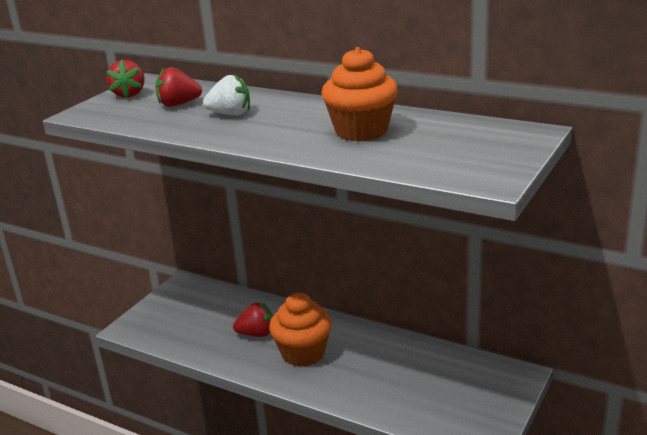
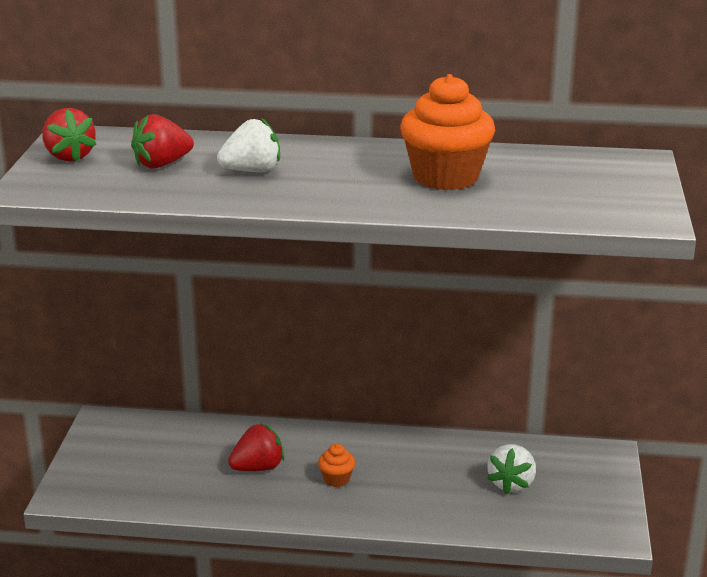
camera: 25 degrees left, 0 degrees up
(303, 353) = (336, 479): orange cupcake -> orange cupcake, size x0.45
(428, 383) = (511, 484): none -> white strawberry

